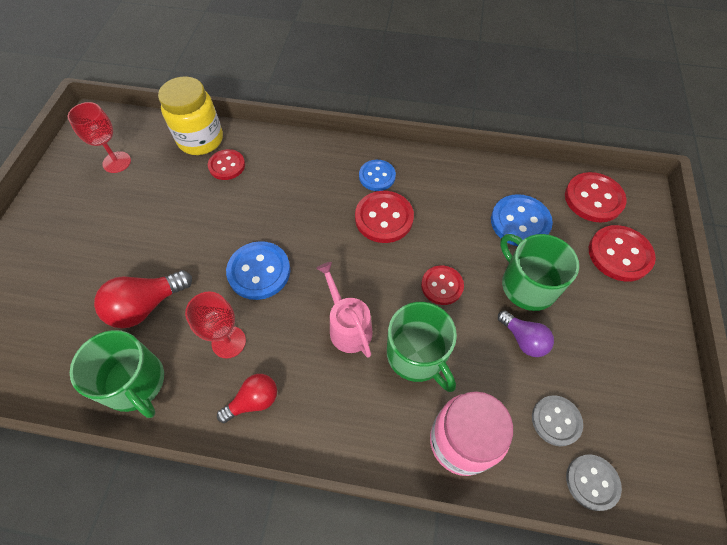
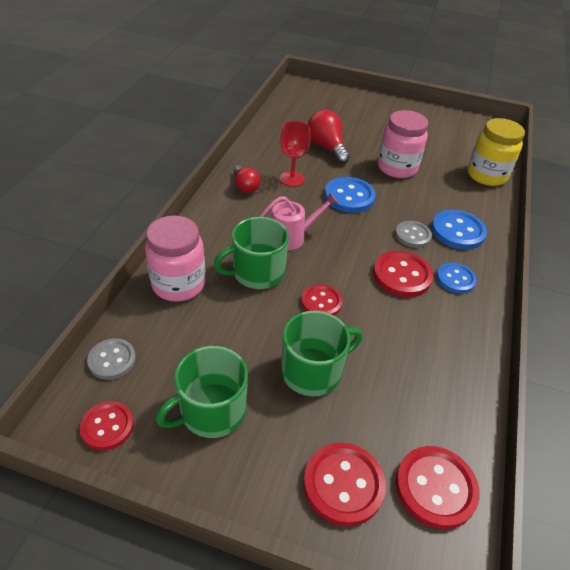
camera: 95 degrees right, 15 degrees down
(117, 162) = (456, 136): red goblet -> none
(135, 383) = (272, 142): green mug -> green mug (211, 411)
(192, 223) = (397, 168): none -> pink jar
(227, 166) = (458, 187): red button -> red button (107, 426)
(520, 222) = (396, 388): blue button -> blue button (457, 231)
(523, 339) = (253, 350): purple light bulb -> none
(556, 421) = (171, 351): grey button -> grey button (412, 235)

